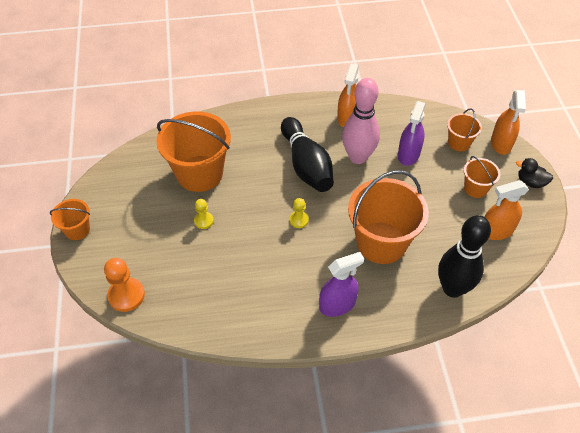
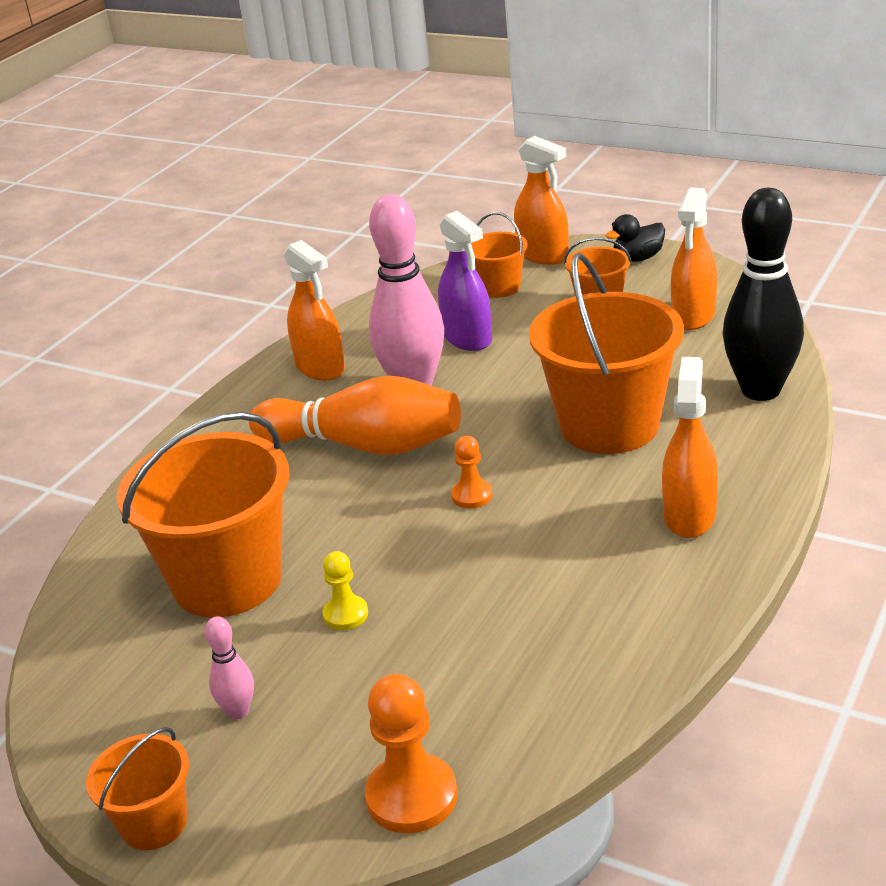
camera: 50 degrees left, 20 degrees down
(137, 220) = (238, 711): none -> pink bowling pin
(299, 220) = (472, 495): yellow pawn -> orange pawn
(306, 165) = (365, 445): black bowling pin -> orange bowling pin
(337, 305) = (689, 516): purple spray bottle -> orange spray bottle

